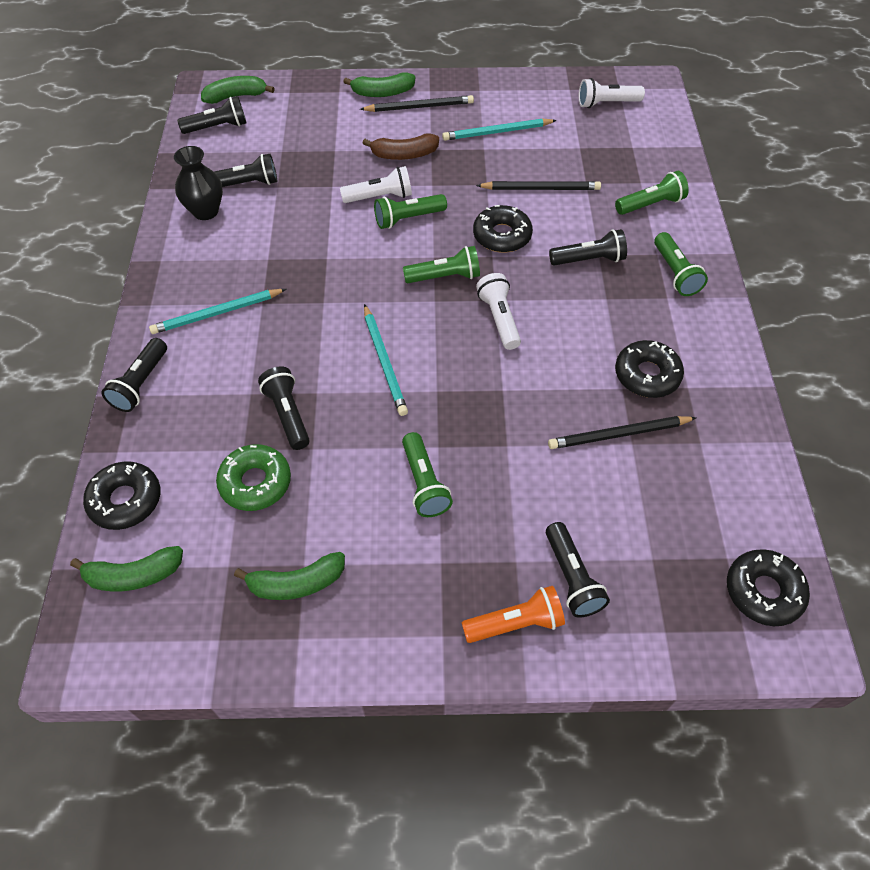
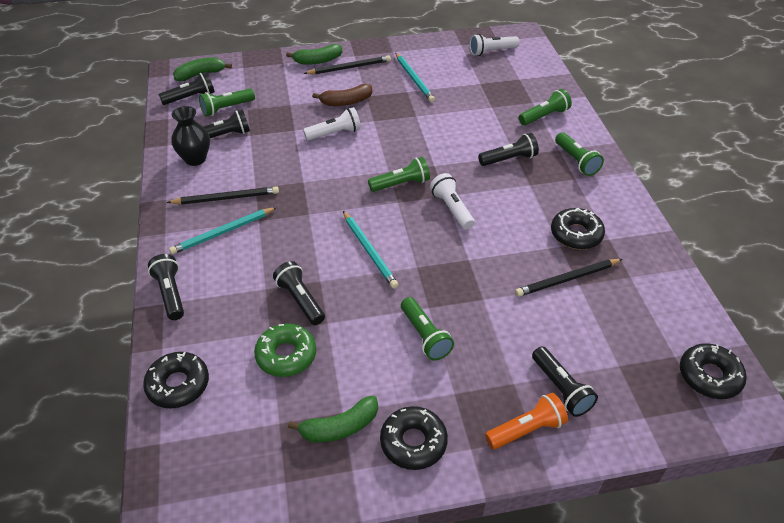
camera: 10 degrees left, 10 degrees down
(133, 575) = (199, 443): green banana -> none
(140, 384) = (170, 293): black flashlight -> black flashlight turned 150 degrees clockwise
(408, 219) = (361, 146): green flashlight -> green flashlight (226, 108)
(497, 132) = (414, 79): turquoise pencil -> turquoise pencil turned 90 degrees counterclockwise
(502, 236) = (437, 150): black donut -> black donut (413, 442)
(541, 188) = (458, 114): black pencil -> black pencil (226, 198)

